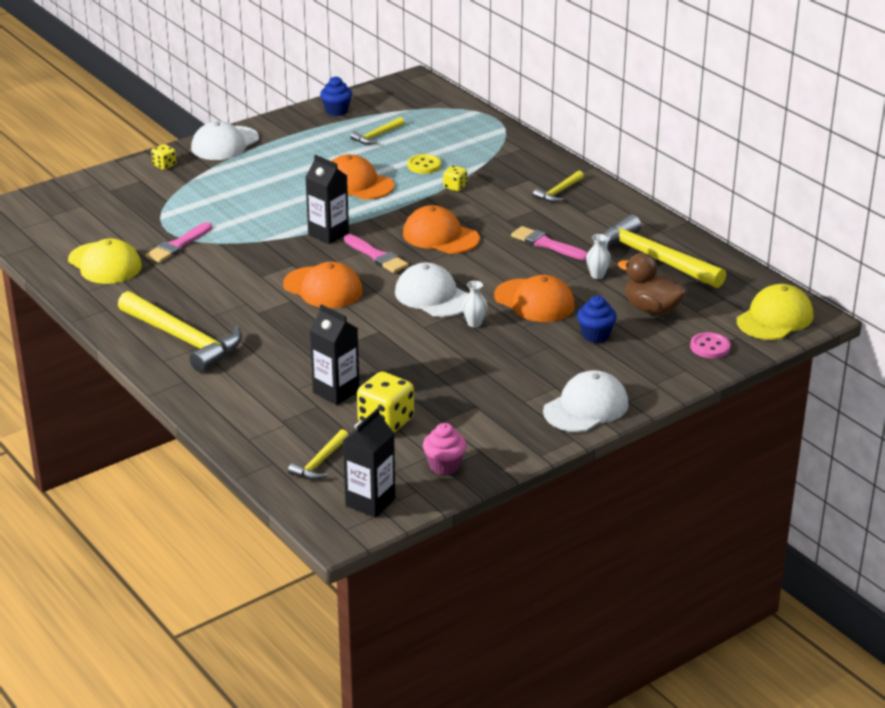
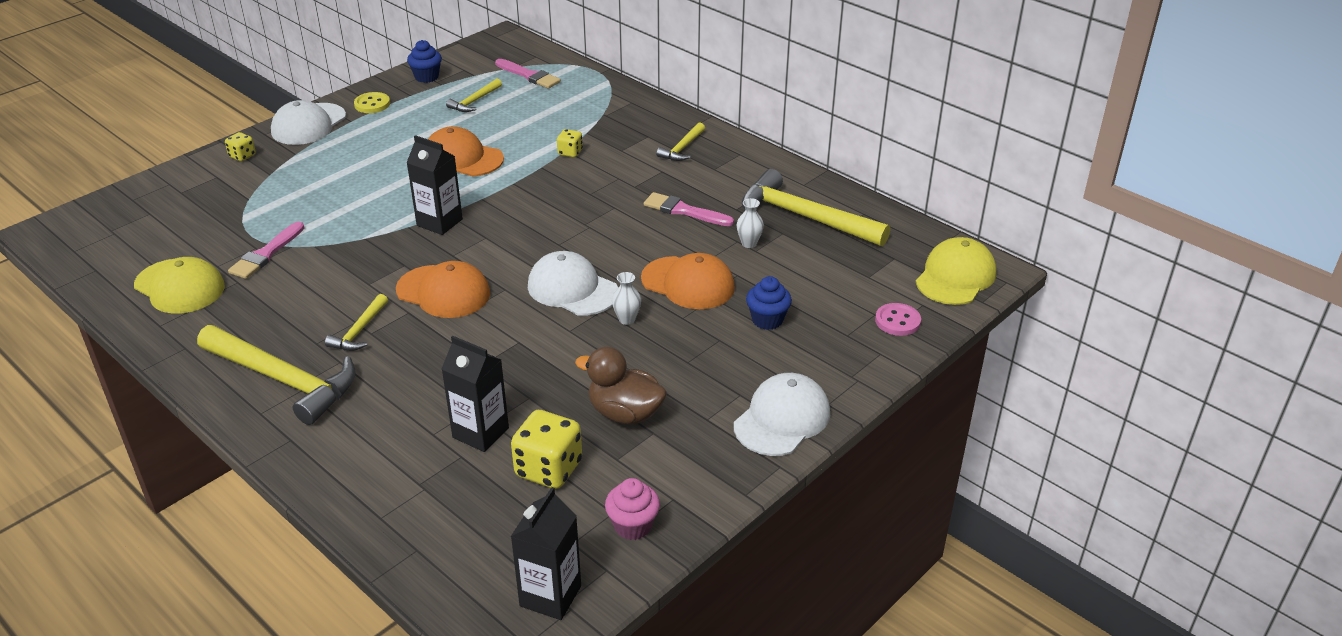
camera: 10 degrees left, 5 degrees up
(320, 462) = (476, 541): yellow hammer -> yellow hammer (359, 331)
(377, 256) = (499, 244): pink brush -> pink brush (529, 75)
(424, 165) = (531, 130): yellow button -> yellow button (372, 104)
(440, 236) = (566, 213): orange cap -> none
(652, 309) = (820, 280): brown duck -> brown duck (625, 413)

